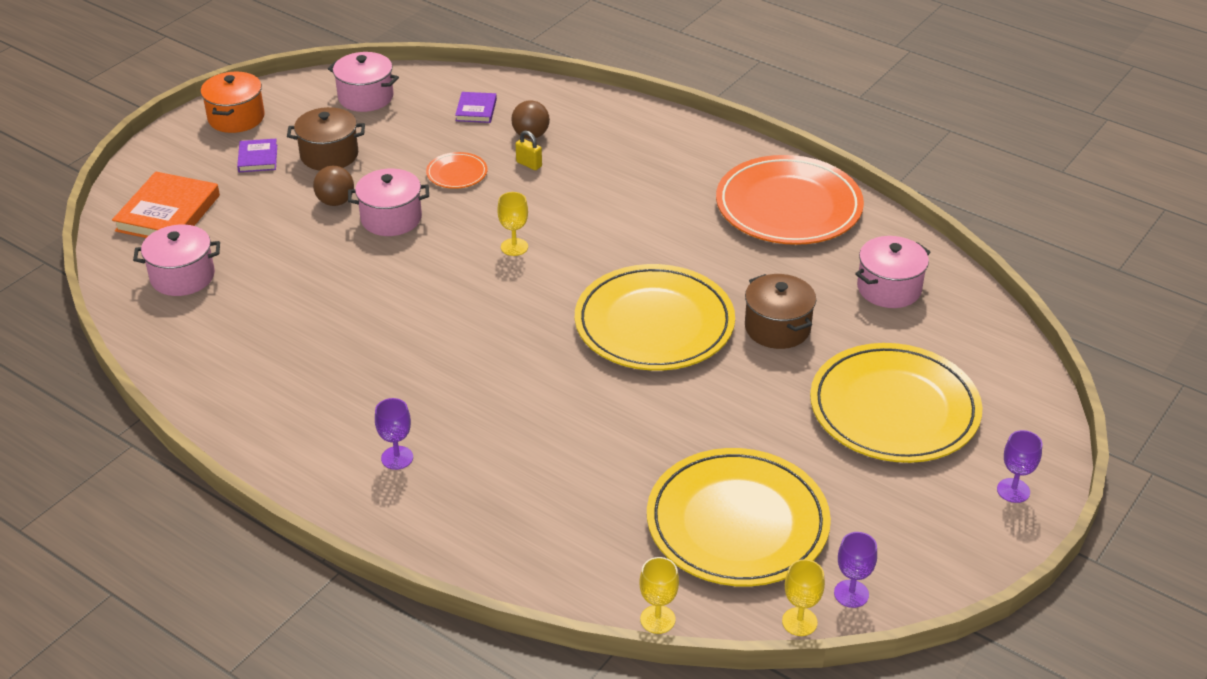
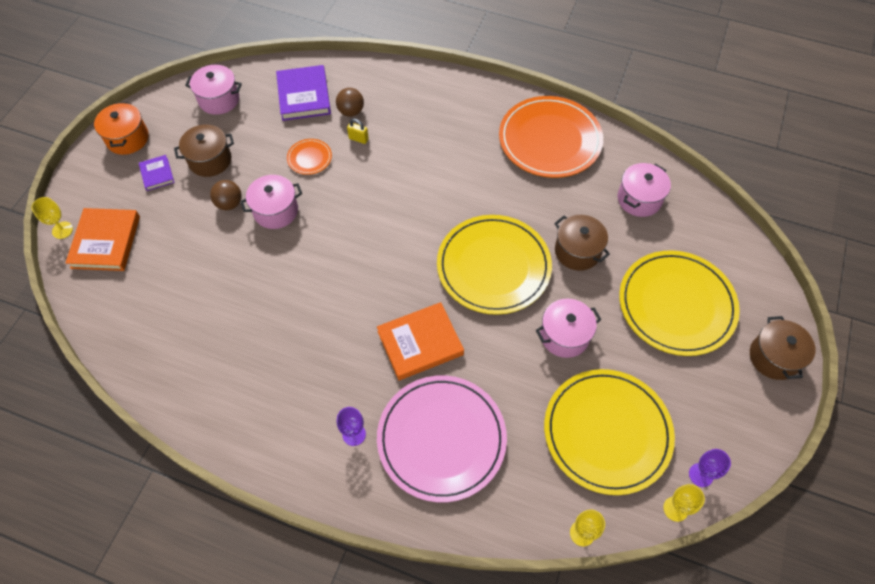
camera: 15 degrees left, 20 degrees up
(182, 277) = (137, 301): pink pot -> pink pot (564, 336)
(476, 110) = (304, 96): purple book -> purple book, size x1.85
(509, 485) = (441, 439): none -> pink plate
(514, 247) = (373, 218): yellow goblet -> yellow goblet (62, 230)
(522, 383) = (420, 343): none -> orange book
(1013, 490) = (774, 357): purple goblet -> brown pot

